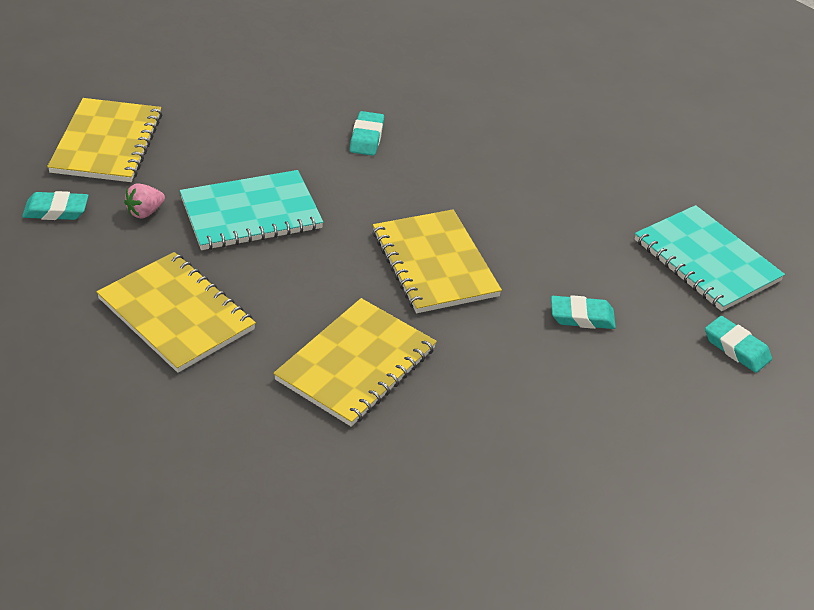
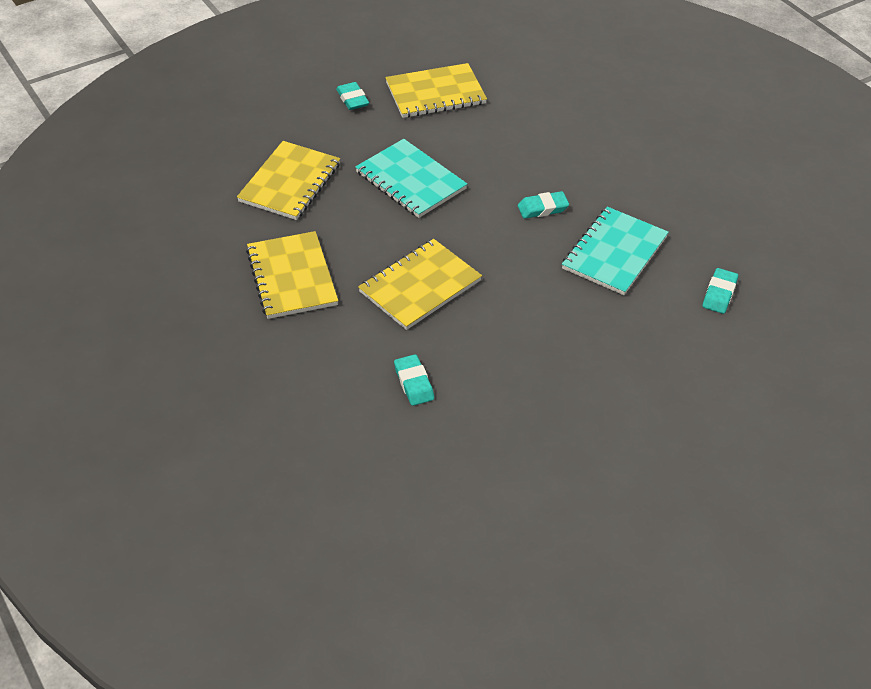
camera: 70 degrees right, 5 degrees up
(145, 212) = (377, 135): pink strawberry -> none
(356, 364) = (292, 277): yellow notebook -> yellow notebook turned 60 degrees clockwise
(706, 260) = (537, 448): turquoise notebook -> turquoise notebook (614, 253)
(736, 348) = (436, 488): turquoise eraser -> turquoise eraser (719, 294)

